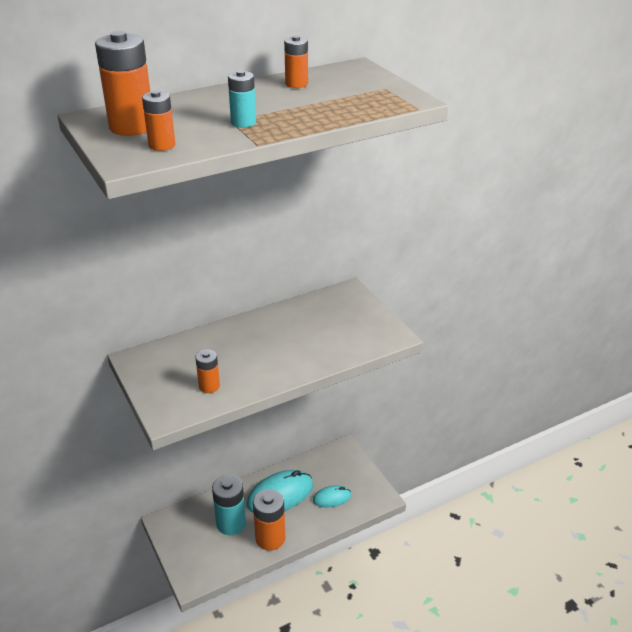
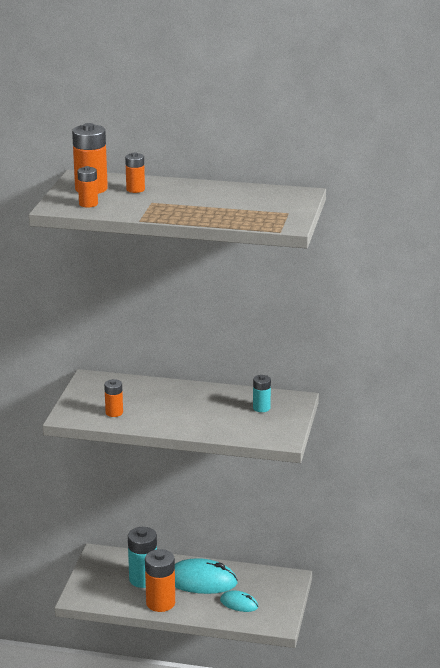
camera: 40 degrees right, 10 degrees down
(243, 122) = (156, 206): turquoise battery -> turquoise battery (261, 408)
(296, 84) = (236, 192): orange battery -> orange battery (135, 189)

